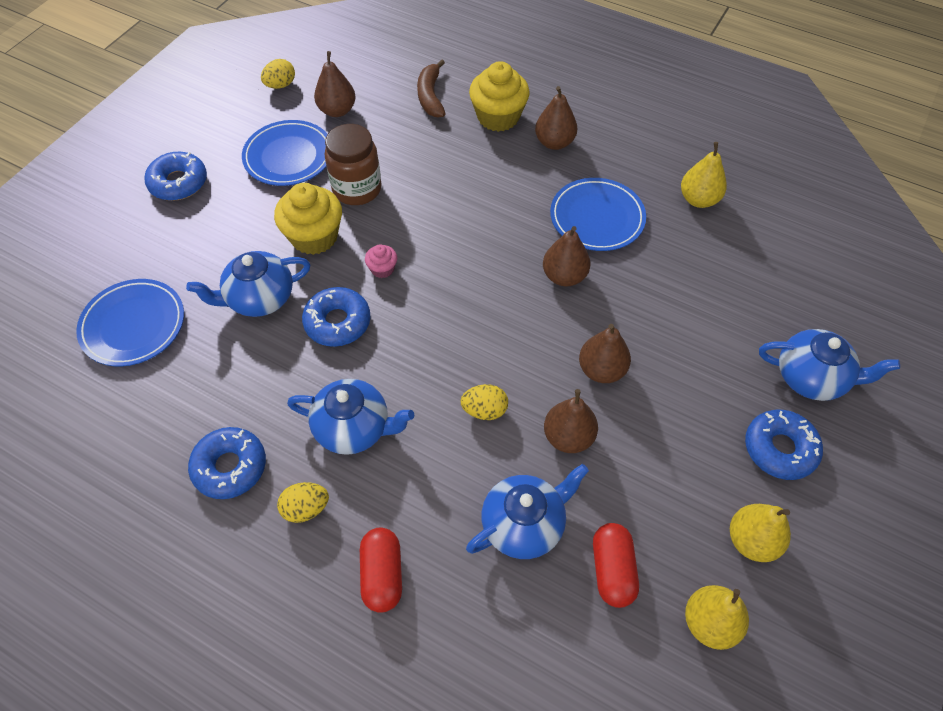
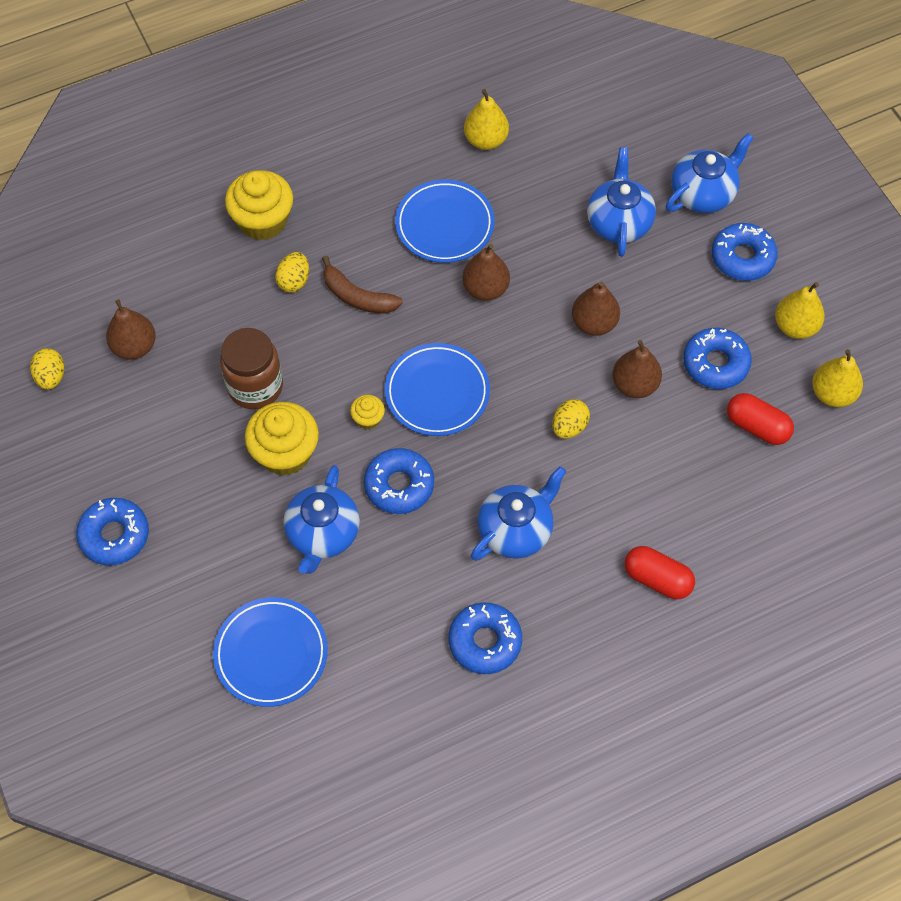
camera: 55 degrees left, 5 degrees up
(288, 157) = (162, 422): blue plate -> blue plate (437, 392)
(306, 508) = (564, 603): yellow egg -> yellow egg (294, 281)
(382, 269) = (368, 419): pink cupcake -> yellow cupcake
(430, 96) = (186, 258): brown banana -> brown banana (357, 296)
(524, 524) = (684, 460): blue teapot -> blue teapot (618, 222)
(554, 142) = (333, 198): brown pear -> none
(648, 492) = (715, 363): none -> blue donut

